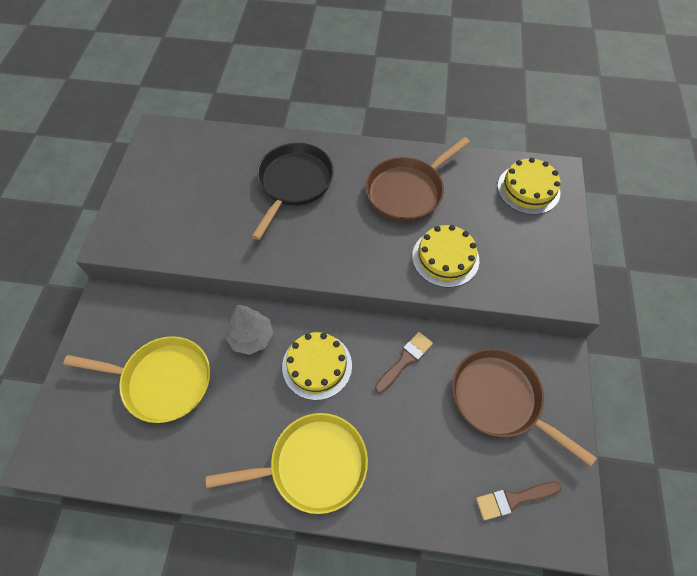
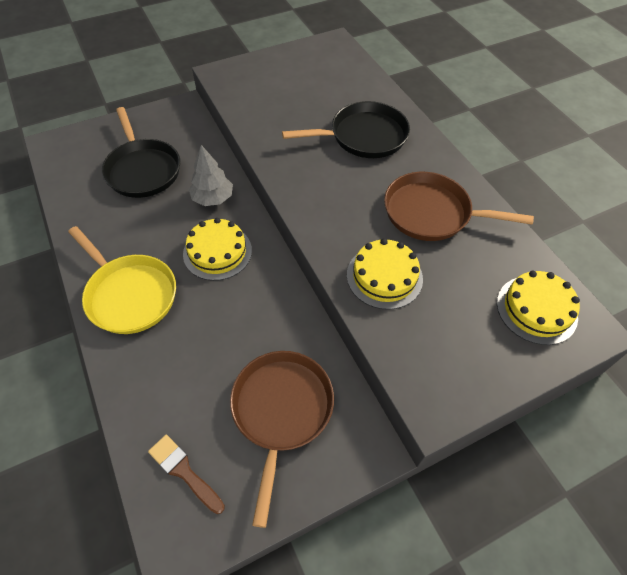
camera: 55 degrees right, 5 degrees down
(163, 381) = (143, 170): yellow pan -> black pan
(405, 360) = (267, 311): brown brush -> none

